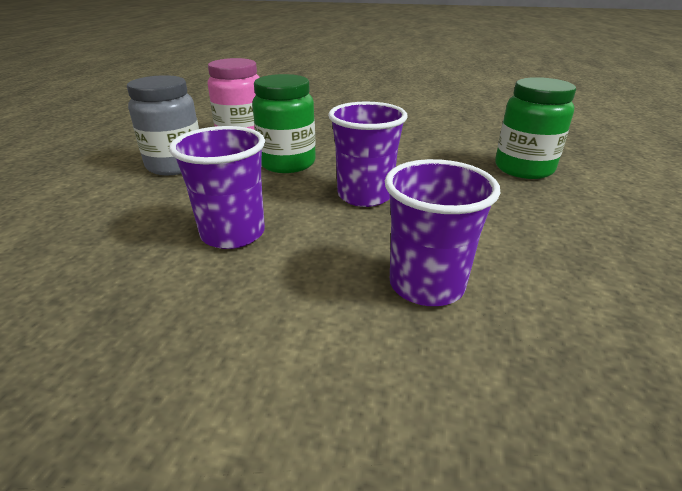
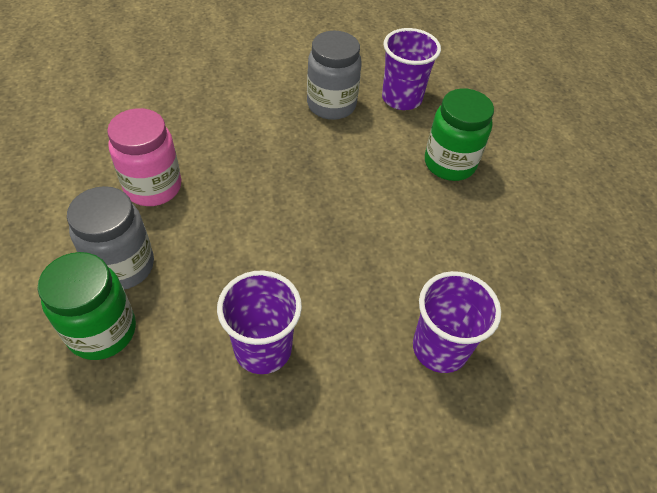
camera: 30 degrees left, 20 degrees up
(287, 163) = (238, 223): green jar -> green jar (102, 331)
(364, 196) = (340, 252): purple cup -> purple cup (401, 98)
(424, 125) = (331, 105): none -> grey jar

